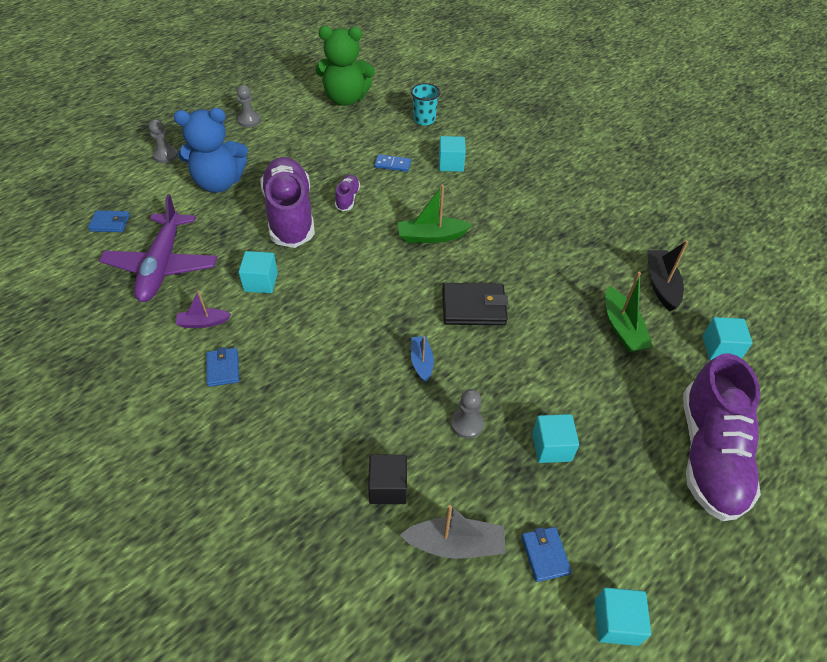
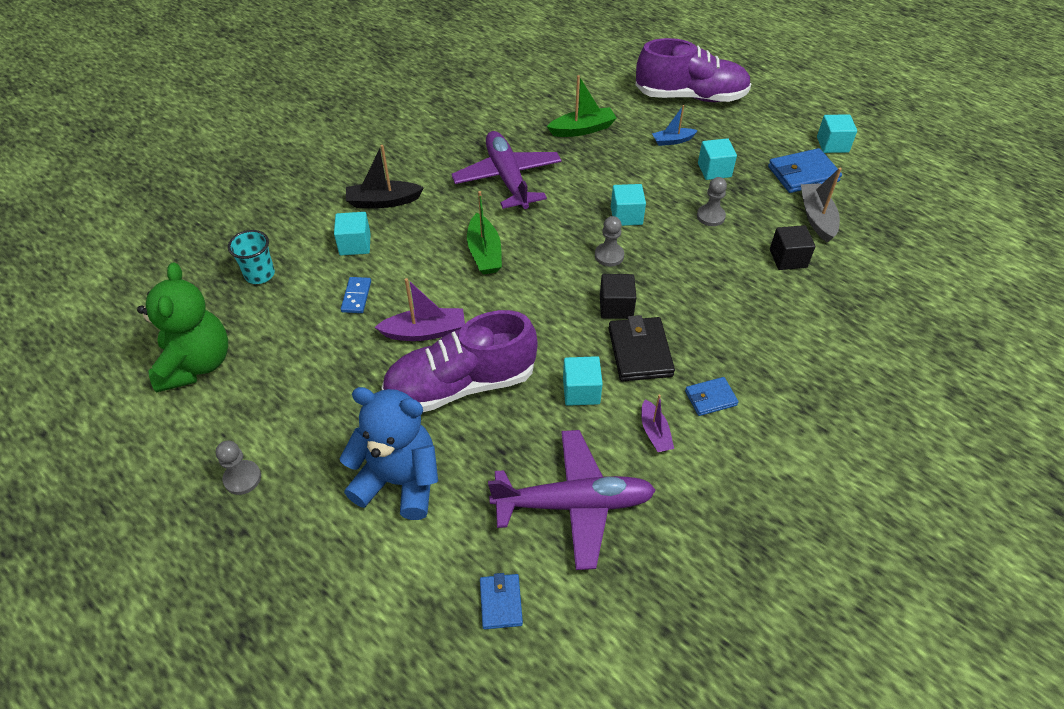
camera: 95 degrees left, 0 degrees up
(165, 155) = (332, 576): grey pawn -> grey pawn (609, 256)
(219, 183) = (399, 481): blue teddy bear -> blue teddy bear turned 60 degrees counterclockwise
(347, 198) = (425, 332): purple shoe -> purple boat
(347, 318) = (616, 307): none -> black cube
(421, 362) = (655, 248): blue boat -> blue boat (672, 141)
(473, 307) = (579, 217): black wallet -> black wallet (640, 352)
(535, 259) = (507, 178): none -> purple plane
(545, 555) = (803, 174): blue wallet -> blue wallet, size x1.69
(661, 284) = (526, 106): black boat -> black boat (383, 201)
(720, 348) = (591, 82): turquoise cube -> turquoise cube (626, 216)

